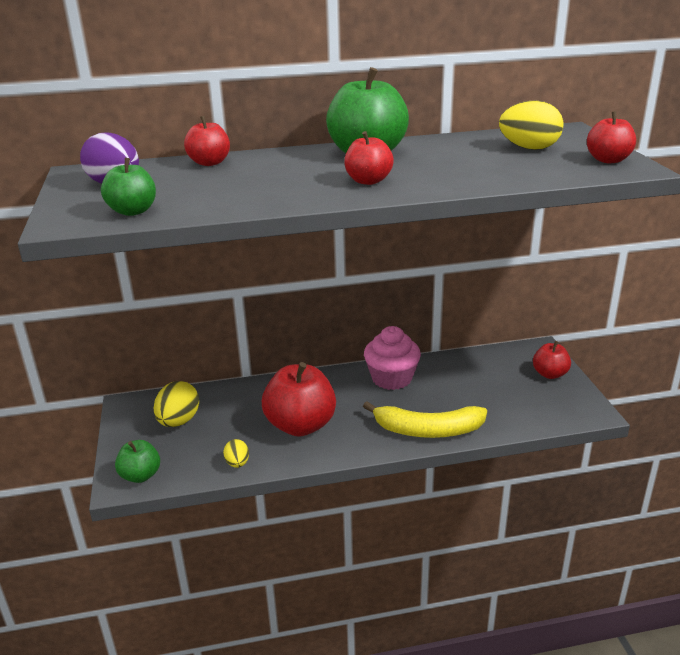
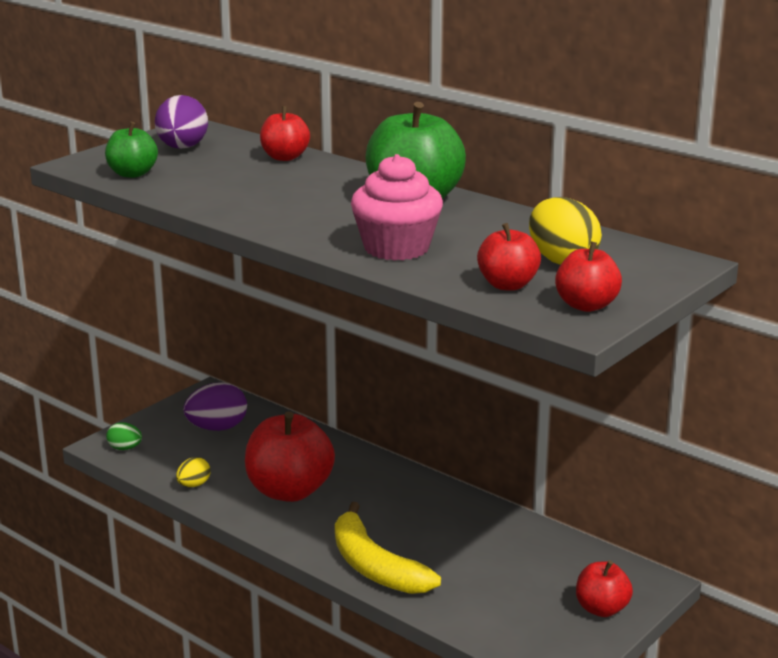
camera: 50 degrees right, 5 degrees down
(140, 475) = (125, 448): green apple -> green egg
(178, 421) = (217, 428): yellow egg -> purple egg
(368, 181) = (331, 224): red apple -> red apple (507, 285)
(391, 378) = (440, 507): pink cupcake -> pink cupcake (396, 248)

